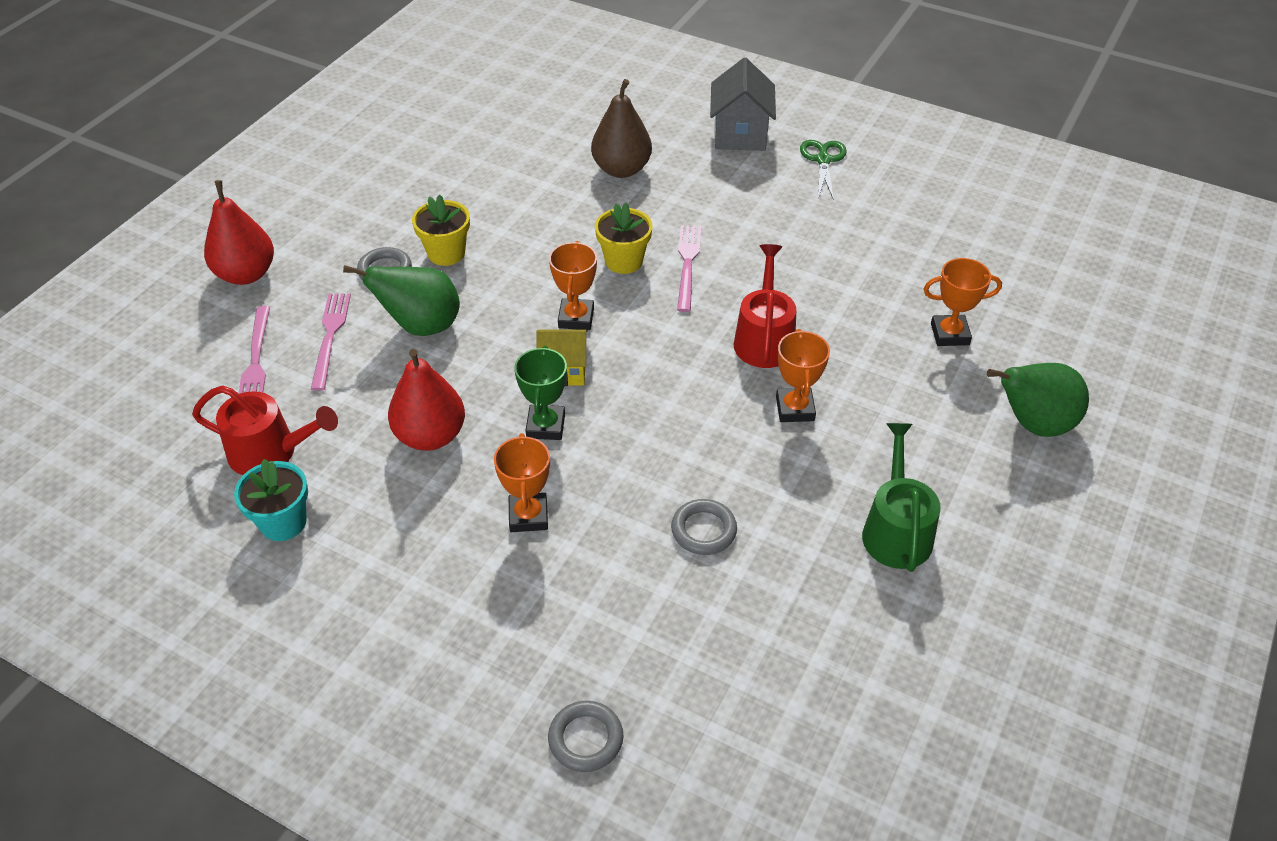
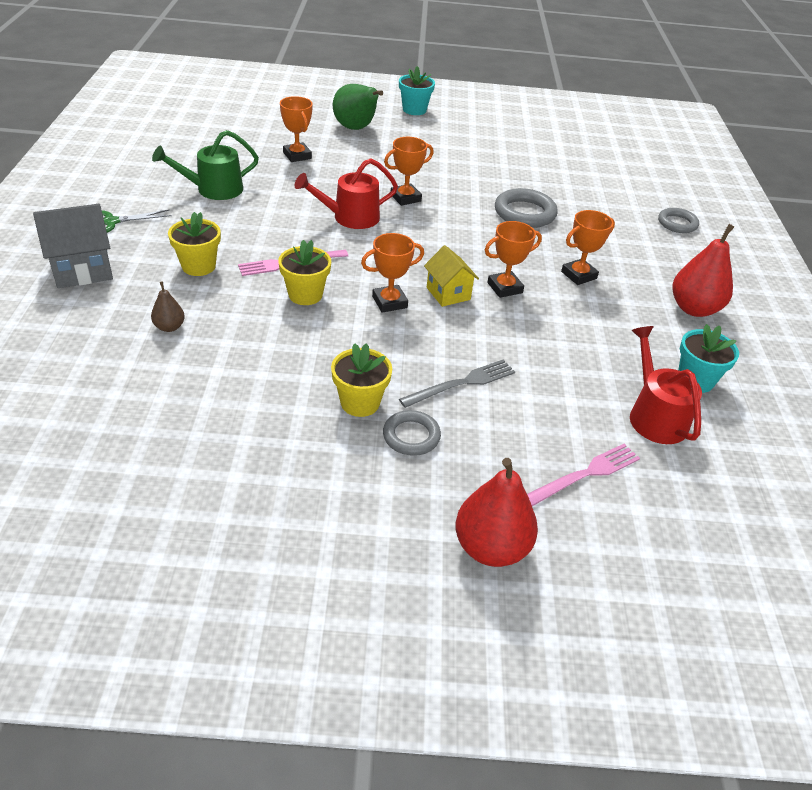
camera: 120 degrees left, 5 degrees down
(330, 336) = (518, 436): pink fork -> none
(421, 326) = (462, 383): green pear -> grey fork
(430, 436) = (561, 337): red pear -> red pear (694, 309)
(545, 426) = (504, 288): green trophy -> orange trophy
(621, 169) = (169, 327): brown pear -> brown pear, size x0.51
(703, 530) = (524, 213): grey ring -> grey ring, size x1.54
(712, 202) = (198, 266): none -> yellow flower pot
(896, 530) = (467, 159): green watering can -> green watering can (214, 189)
(1105, 530) = (414, 110): none -> turquoise flower pot

